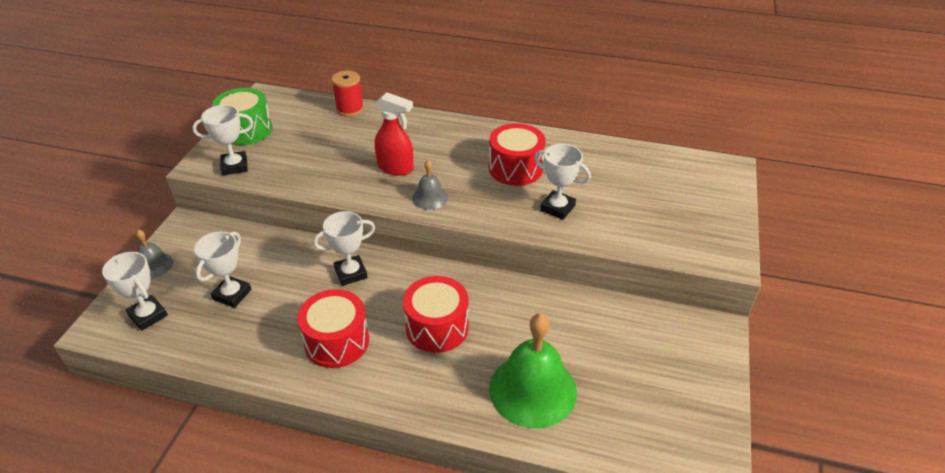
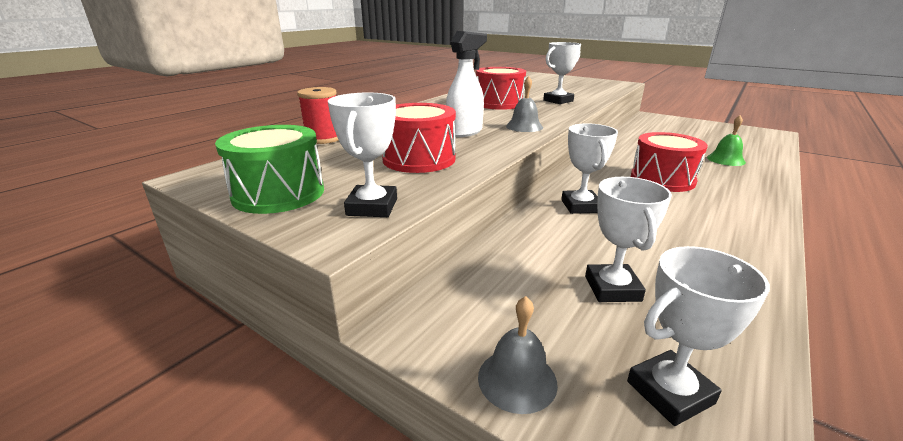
camera: 70 degrees left, 15 degrees down
(232, 294) = (612, 288): white trophy -> white trophy turned 45 degrees clockwise
(337, 341) = (693, 224): red drum -> red drum (419, 159)
(396, 168) = (465, 132): red spray bottle -> white spray bottle
(532, 389) = (725, 159): green bell -> green bell, size x0.49

